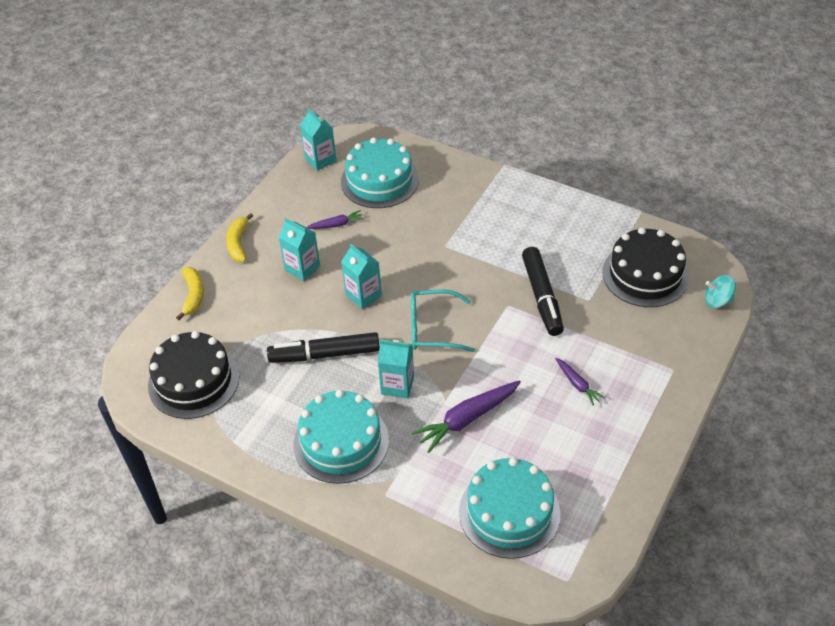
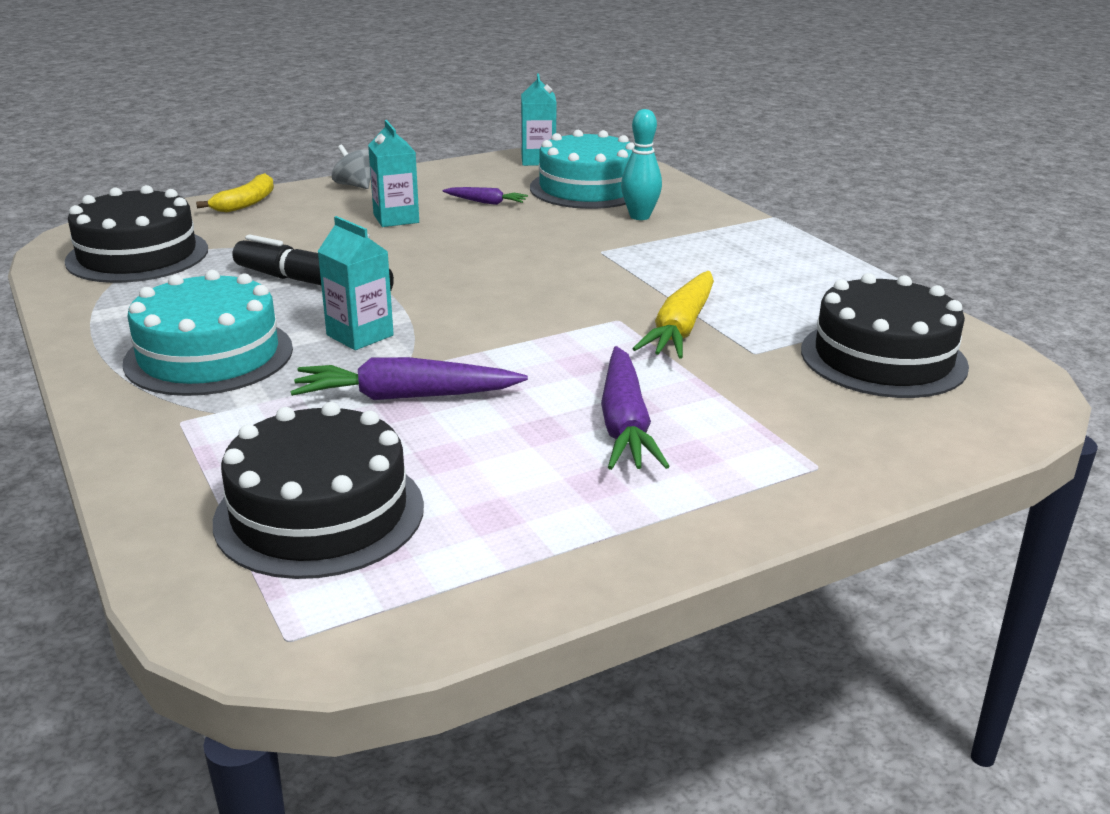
camera: 30 degrees right, 20 degrees down
(238, 243) = (355, 185): yellow banana -> grey spinning top
(363, 295) = (435, 256): turquoise carton -> none
(432, 328) = (482, 306): turquoise glasses -> none
(435, 199) = (639, 216): none -> turquoise bowling pin
(509, 512) = (319, 513): turquoise cake -> black cake
(542, 297) = (681, 328): black marker -> yellow carrot
(577, 384) = (625, 424): purple carrot -> purple carrot, size x1.82
(717, 301) = (993, 422): turquoise spinning top -> none

